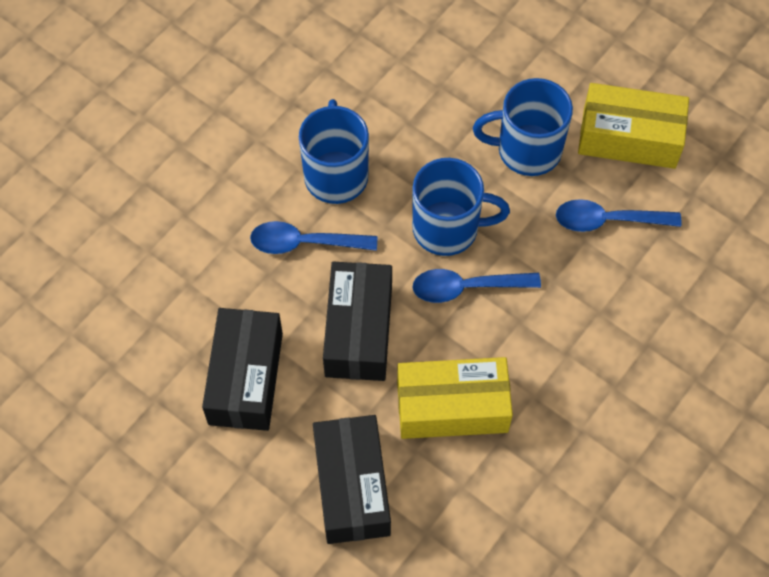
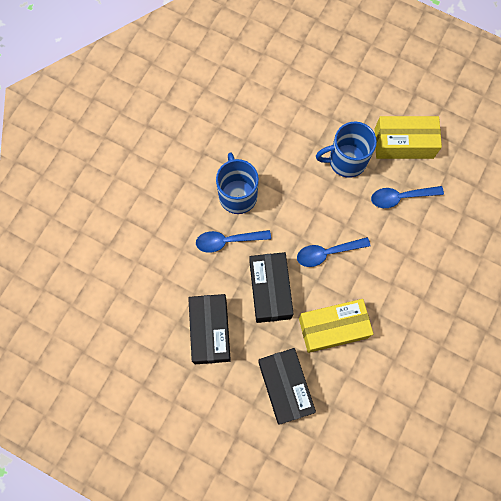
camera: 10 degrees left, 10 degrees up
(448, 228) = (309, 218): blue mug -> none

